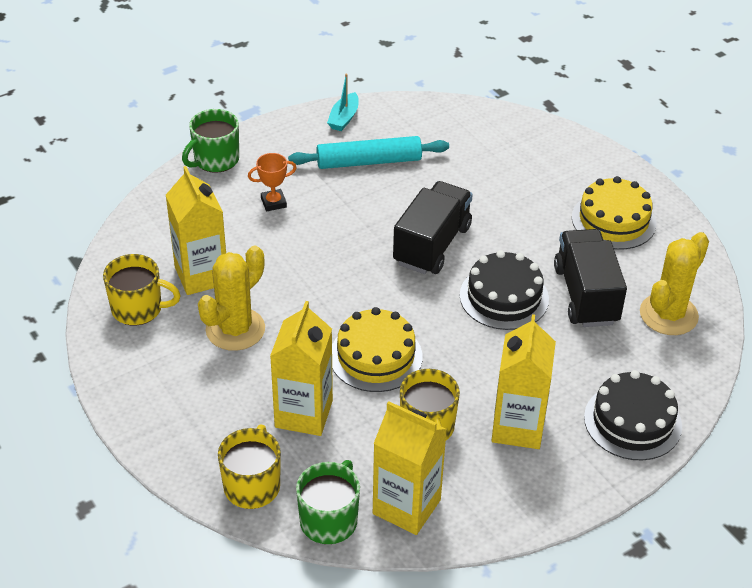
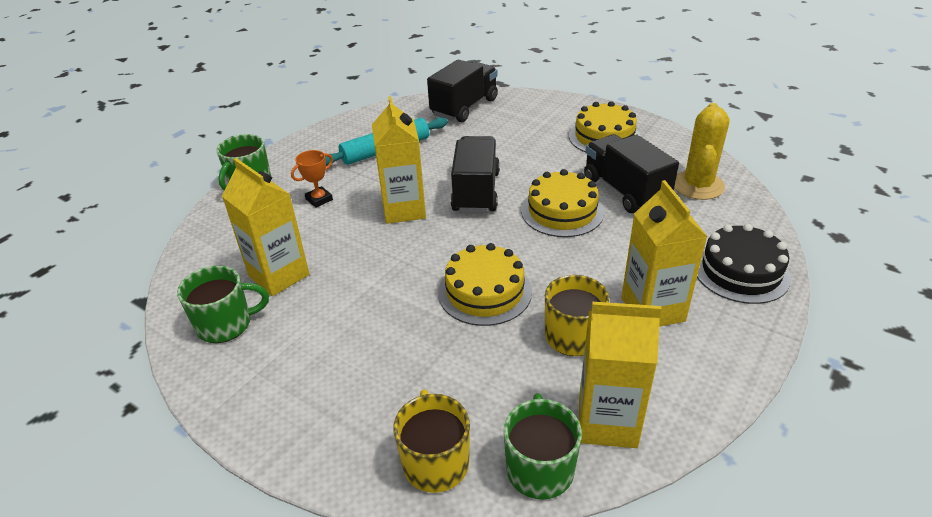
camera: 20 degrees left, 5 degrees down
(138, 309) = (226, 324): yellow mug -> green mug
(235, 329) = (336, 311): yellow cactus -> none
(303, 414) = (447, 367): yellow carton -> yellow carton (404, 209)
(344, 118) = (347, 127): turquoise boat -> none
(485, 129) = (464, 107): none -> black truck
(504, 297) = (562, 211): black cake -> yellow cake

